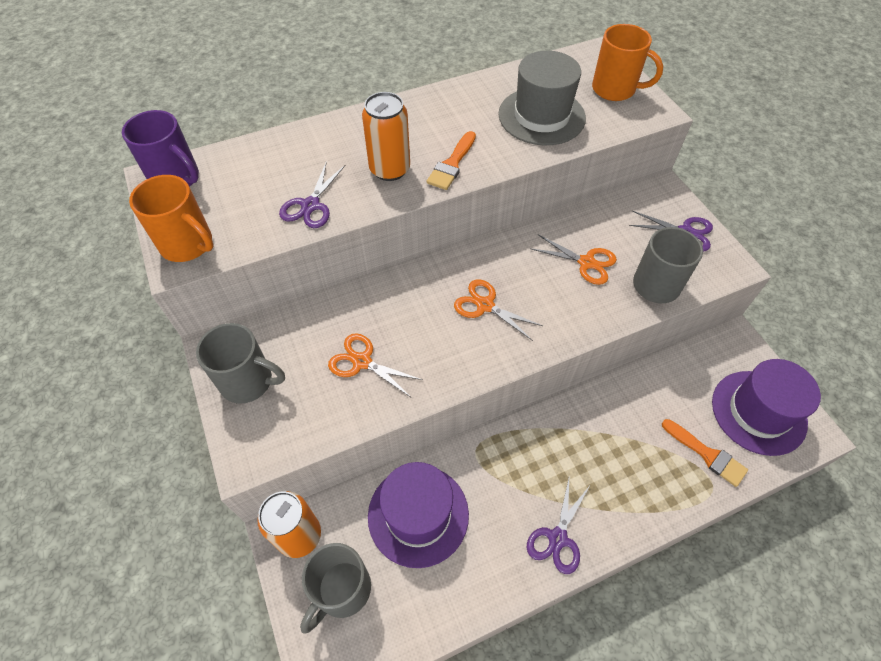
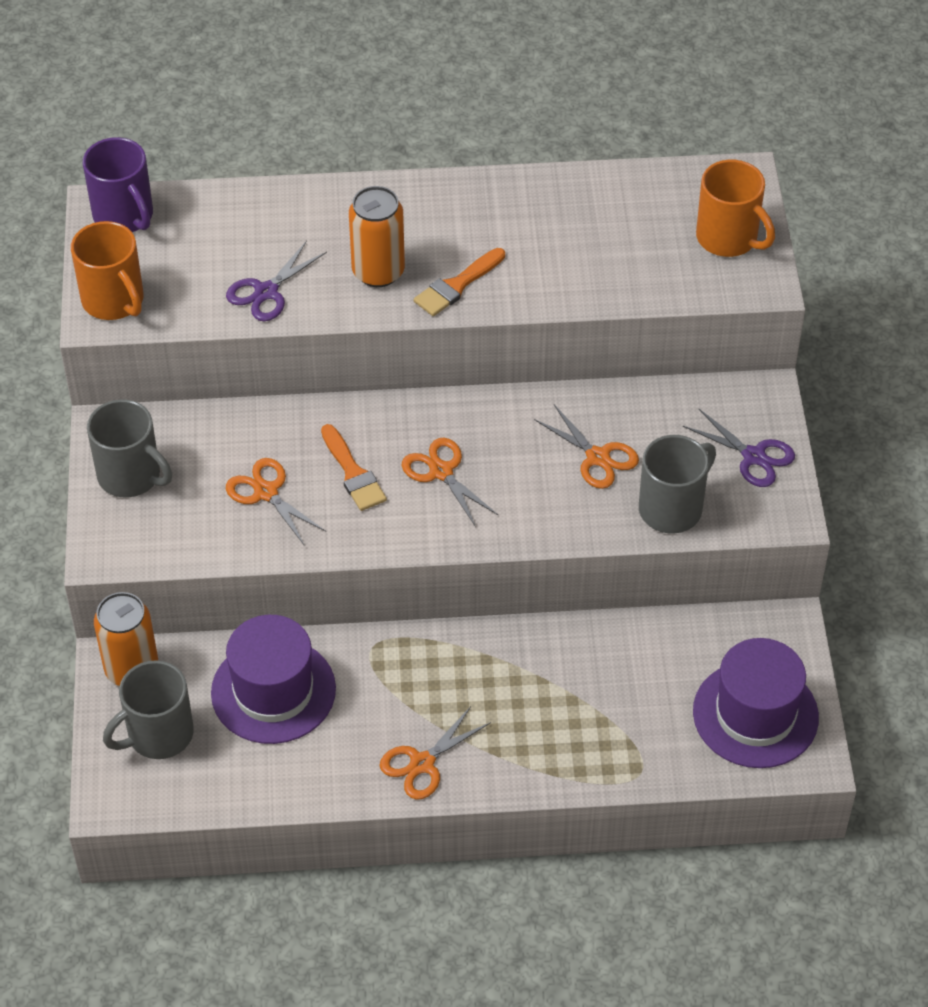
camera: 20 degrees right, 5 degrees down
(541, 116) = (606, 251): grey hat -> none
(557, 538) = (422, 763): purple scissors -> orange scissors
(707, 454) = (656, 738): orange brush -> orange brush (353, 473)

